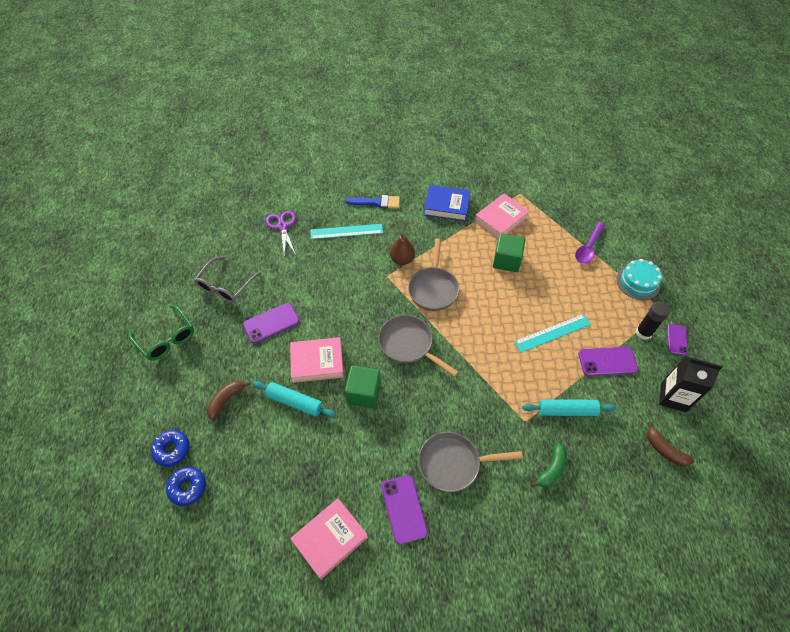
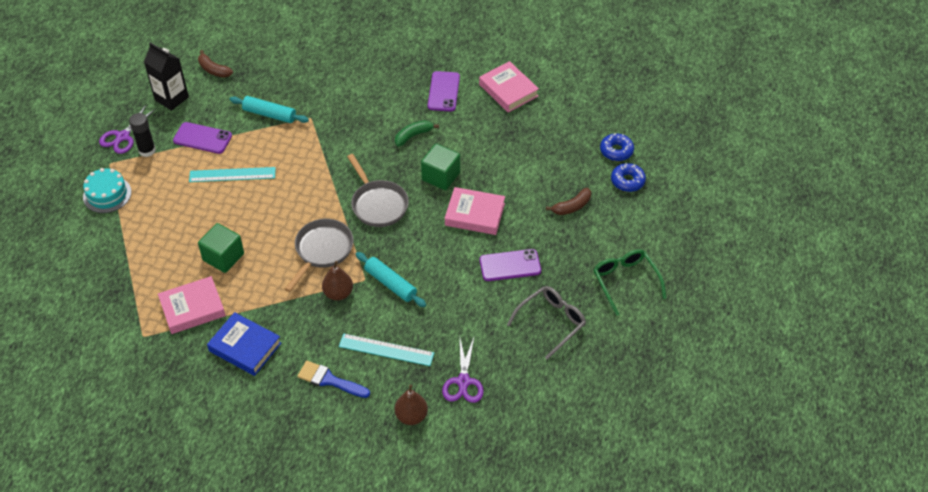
camera: 160 degrees left, 5 degrees down
(295, 402) = (507, 187): turquoise rolling pin -> turquoise rolling pin (390, 284)
(311, 197) = (411, 416): none -> brown pear
(330, 539) = (508, 90): pink book -> pink book turned 75 degrees clockwise
(453, 463) = (389, 107): grey pan -> none
(551, 469) = (313, 83): green banana -> green banana (413, 135)
(588, 248) = (123, 244): purple spoon -> none
(664, 450) = (213, 70): brown banana -> brown banana turned 150 degrees clockwise
(677, 339) = (123, 136): purple phone -> purple scissors

